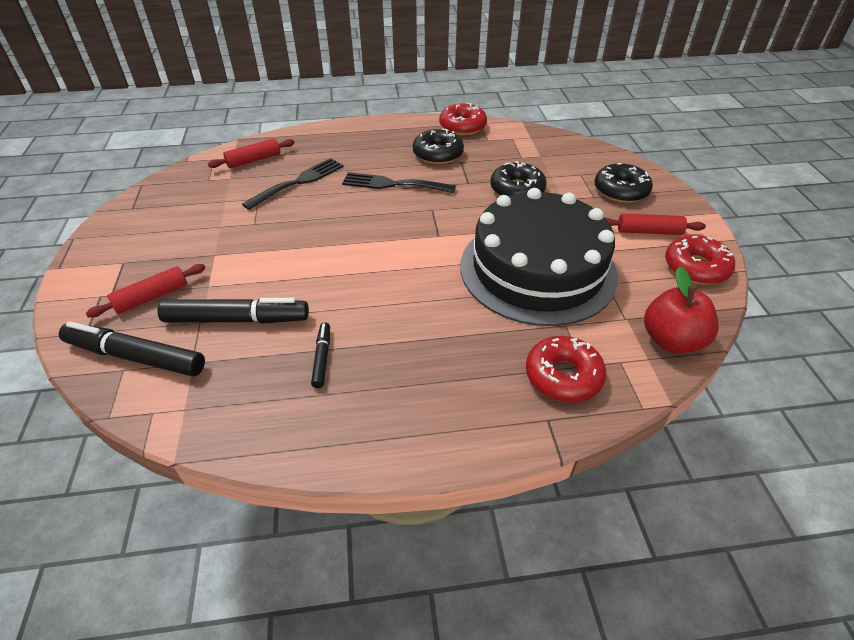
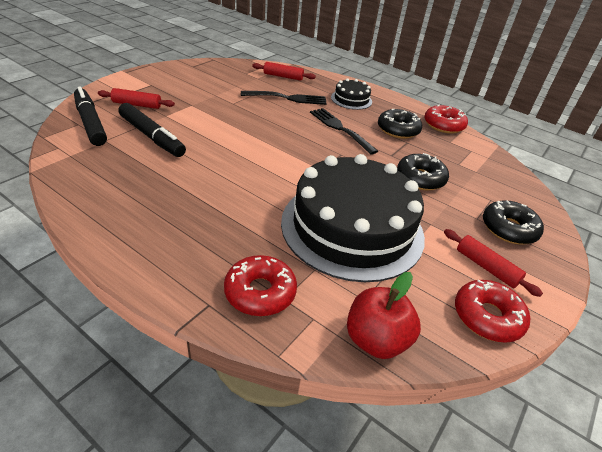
camera: 40 degrees right, 5 degrees down
(322, 358) = (156, 179): black marker -> none
(356, 147) = (351, 99): none -> black cake

